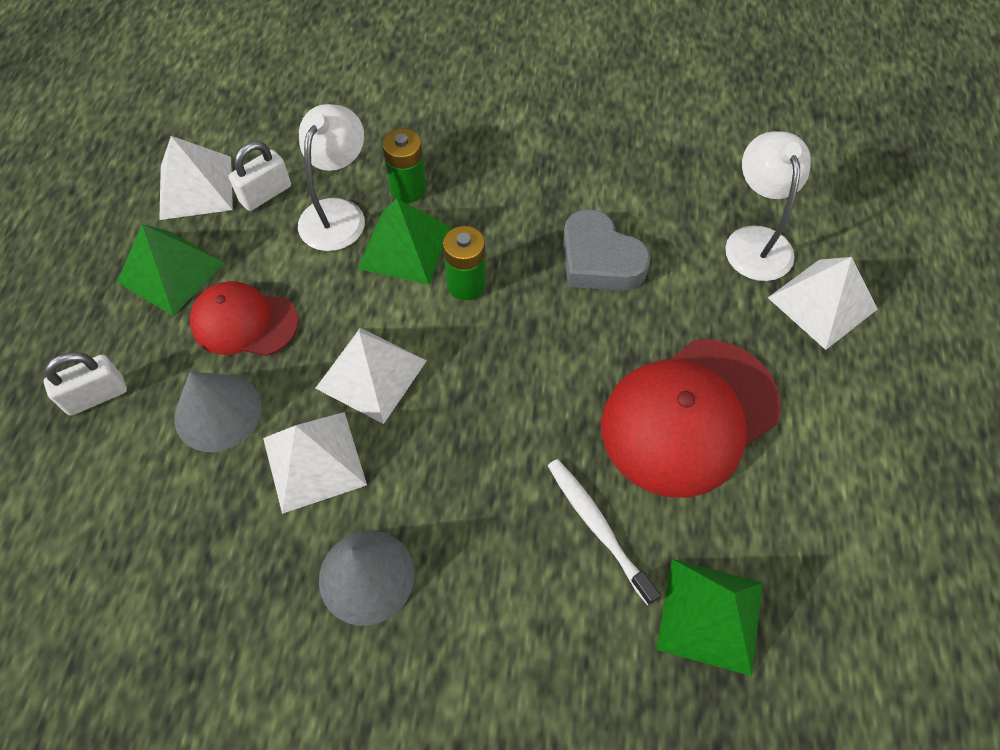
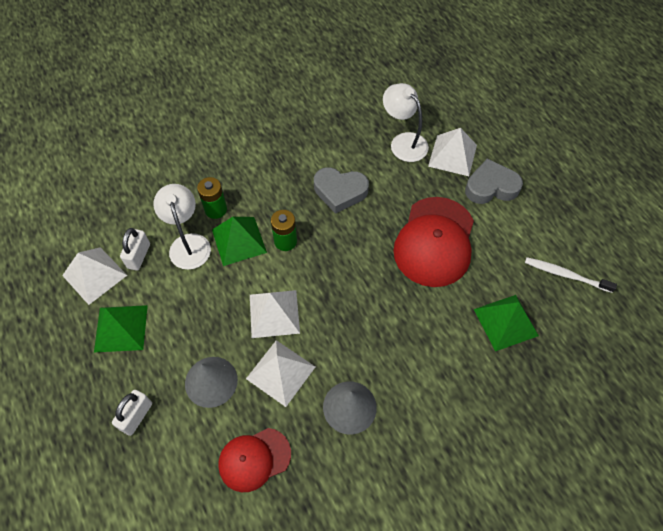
camera: 35 degrees left, 0 degrees up
(244, 322) = (185, 329): red cap -> red cap (254, 459)
(598, 527) = (433, 316): white toothbrush -> white toothbrush (565, 275)
(851, 387) = (491, 187): none -> grey heart

